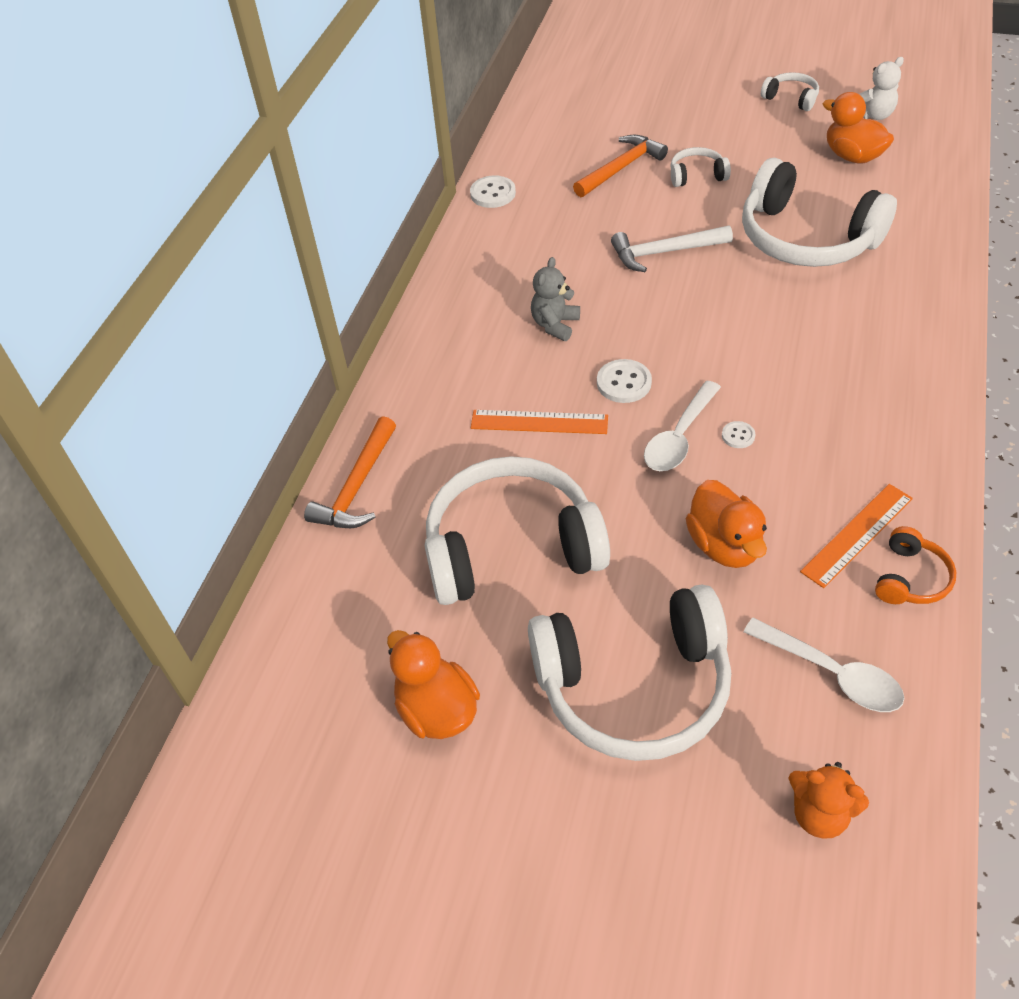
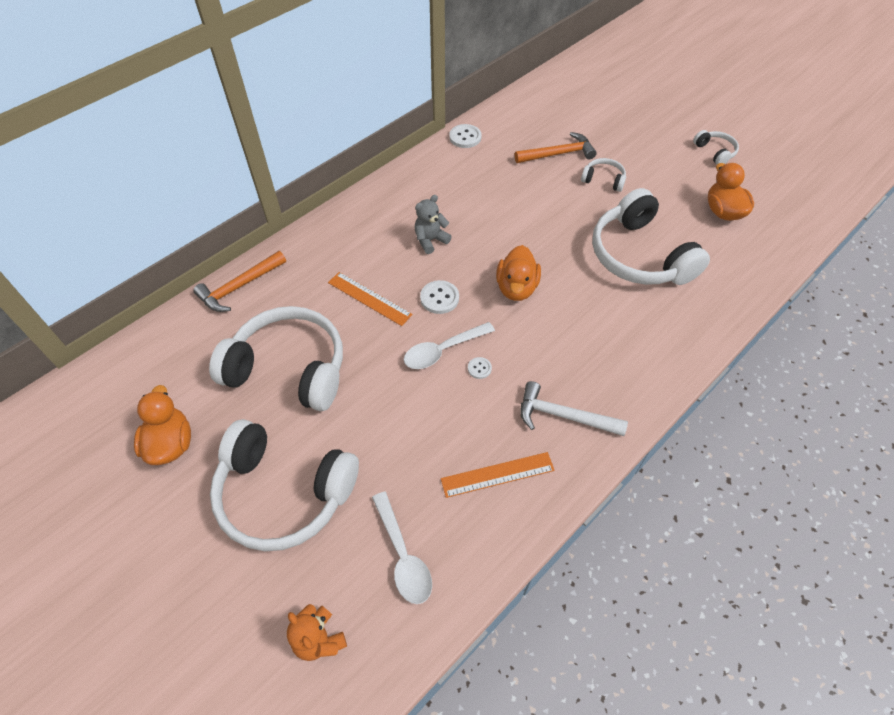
camera: 25 degrees right, 5 degrees up
(664, 252) = (537, 223): white hammer -> white hammer (563, 415)
(724, 545) = (410, 435): orange duck -> orange duck (516, 288)
(873, 115) = (764, 188): white teddy bear -> none
(910, 578) = (506, 523): orange headphones -> none

